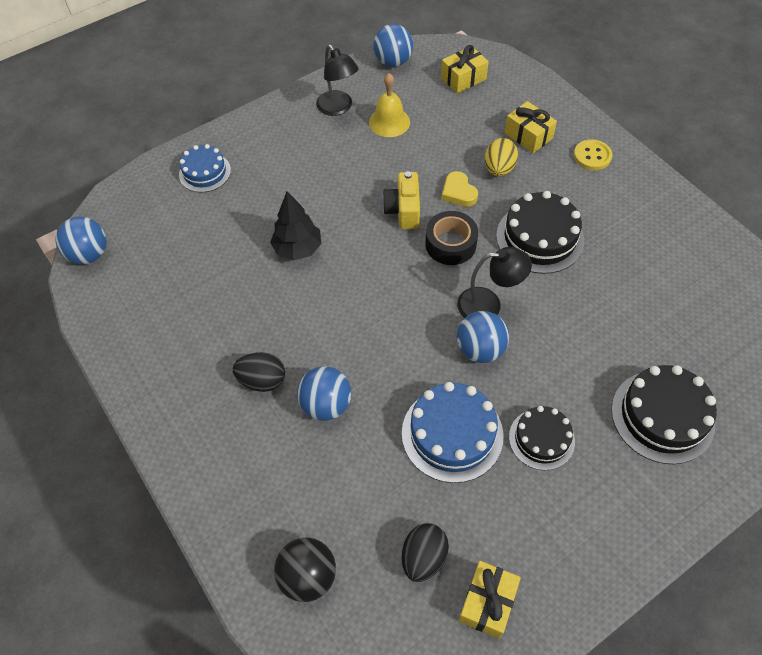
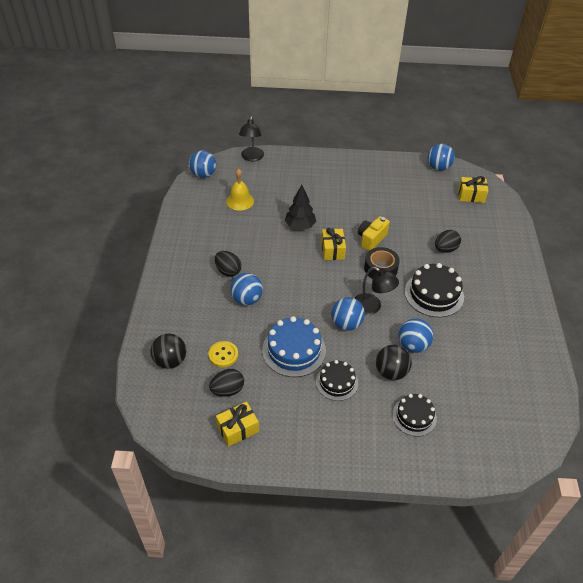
camera: 35 degrees right, 10 degrees down
(205, 172) = (288, 168): blue cake -> none
(338, 108) = (385, 174): black lamp -> black lamp (252, 157)
(389, 122) = (406, 195): yellow bell -> yellow bell (240, 201)
(458, 192) = (410, 247): yellow heart -> none
(499, 169) = (445, 249): yellow egg -> black egg
(528, 136) = (480, 243): yellow gift -> yellow gift (332, 250)
(578, 323) = (413, 345): none -> blue ball
(587, 377) = (391, 372): none -> black ball
(592, 156) = (509, 273): yellow button -> yellow button (223, 355)
(662, 416) = (414, 416): black cake -> black cake, size x0.64

